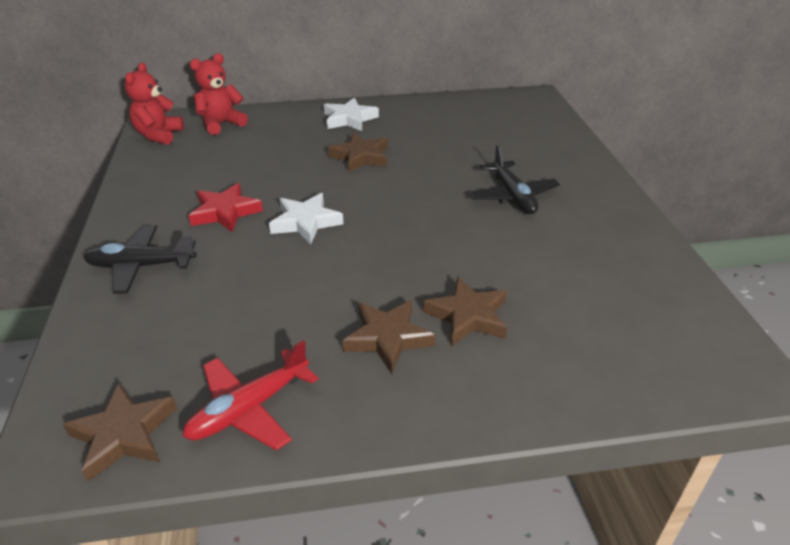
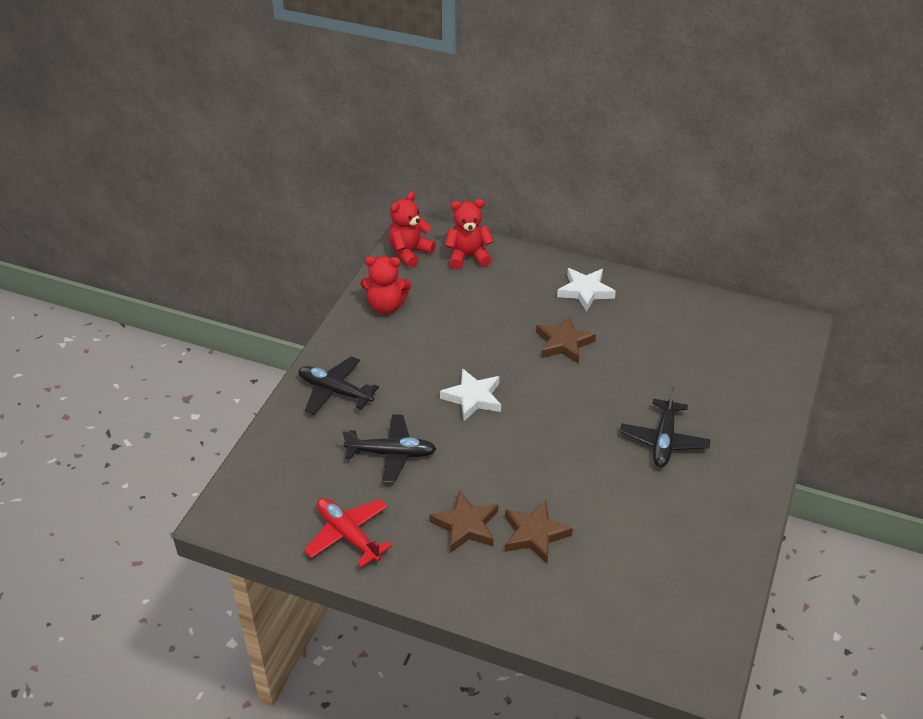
camera: 30 degrees right, 5 degrees up
(123, 434) = (270, 518): brown star -> none
(158, 179) = (386, 306): none -> red teddy bear
(225, 212) = (418, 362): red star -> none
(249, 409) = (348, 535): red plane -> red plane turned 60 degrees clockwise
(250, 301) = (392, 454): none -> black plane

